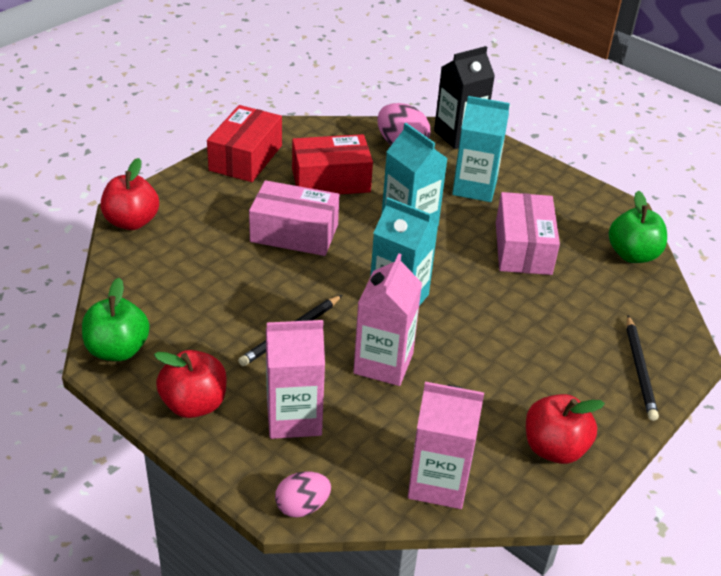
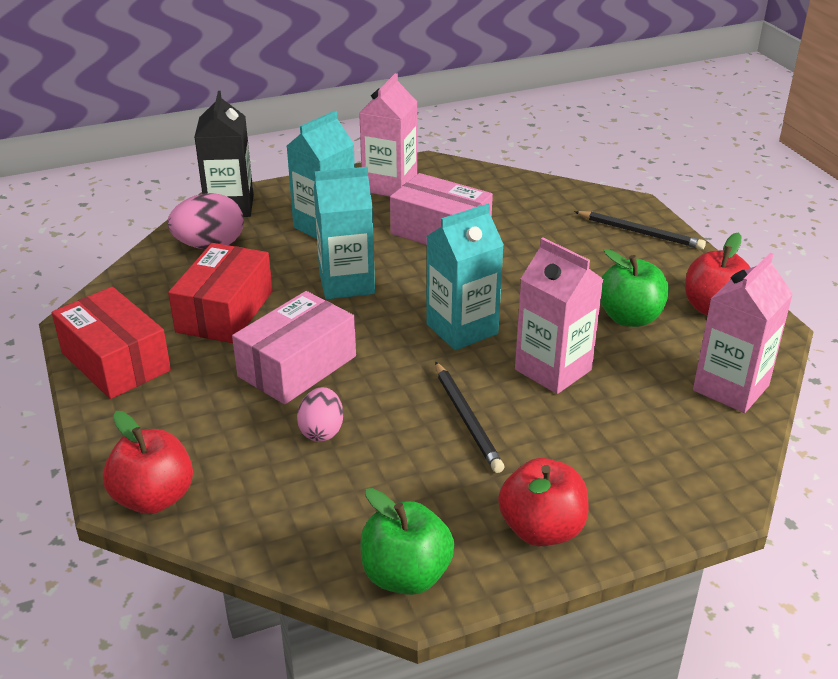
camera: 60 degrees left, 5 degrees down
(294, 417) = (601, 456): pink carton -> pink carton (389, 185)
(302, 506) = (731, 488): pink egg -> pink egg (321, 431)
(632, 255) = (493, 182): green apple -> green apple (629, 318)

